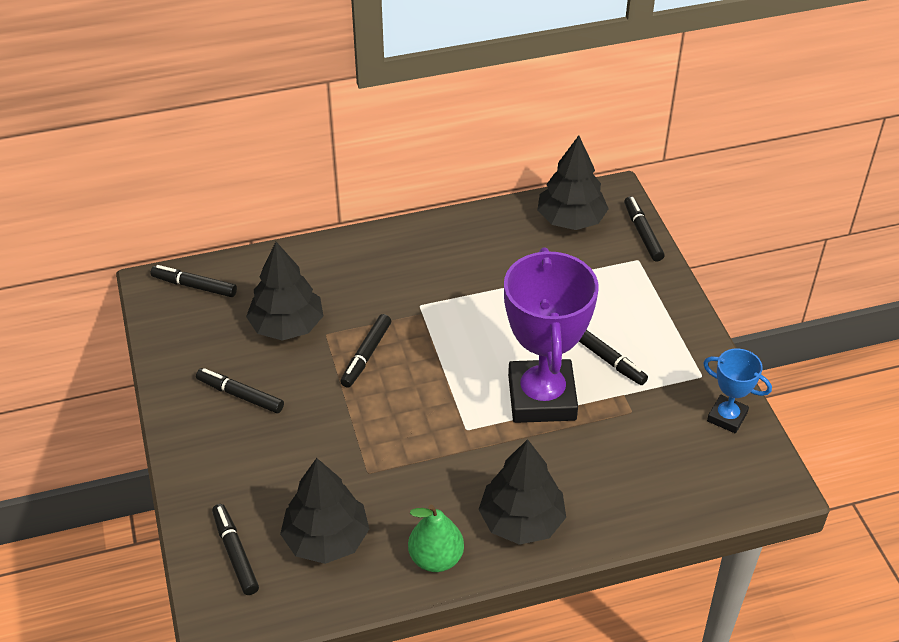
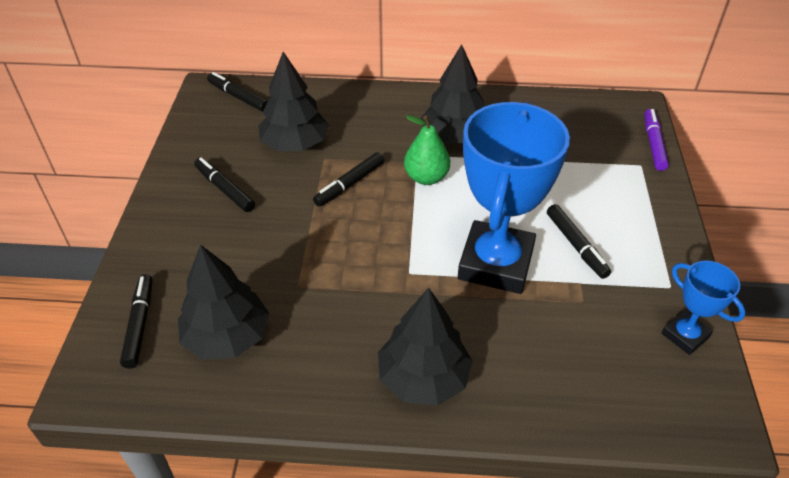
camera: 20 degrees right, 0 degrees up
(436, 558) = (320, 389): green pear -> green pear (426, 177)
(542, 397) = (496, 263): purple trophy -> blue trophy
(571, 220) = (588, 118): black tree -> black tree (454, 137)
(642, 233) = (653, 144): black marker -> purple marker

